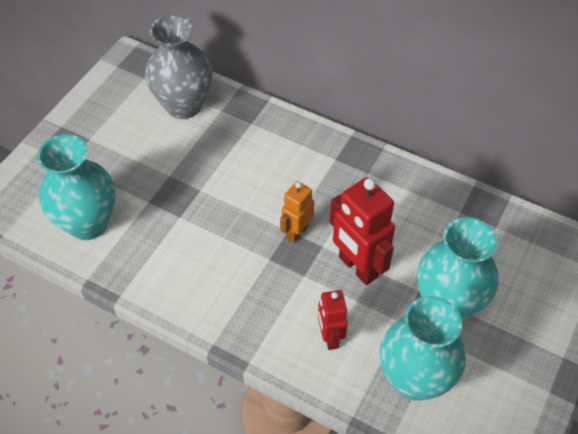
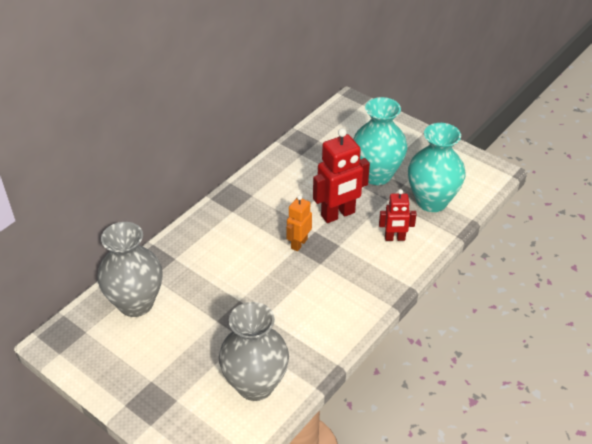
camera: 80 degrees left, 10 degrees down
(88, 223) = (255, 385): turquoise vase -> grey vase
(297, 232) = (299, 243): orange robot -> orange robot turned 75 degrees clockwise

